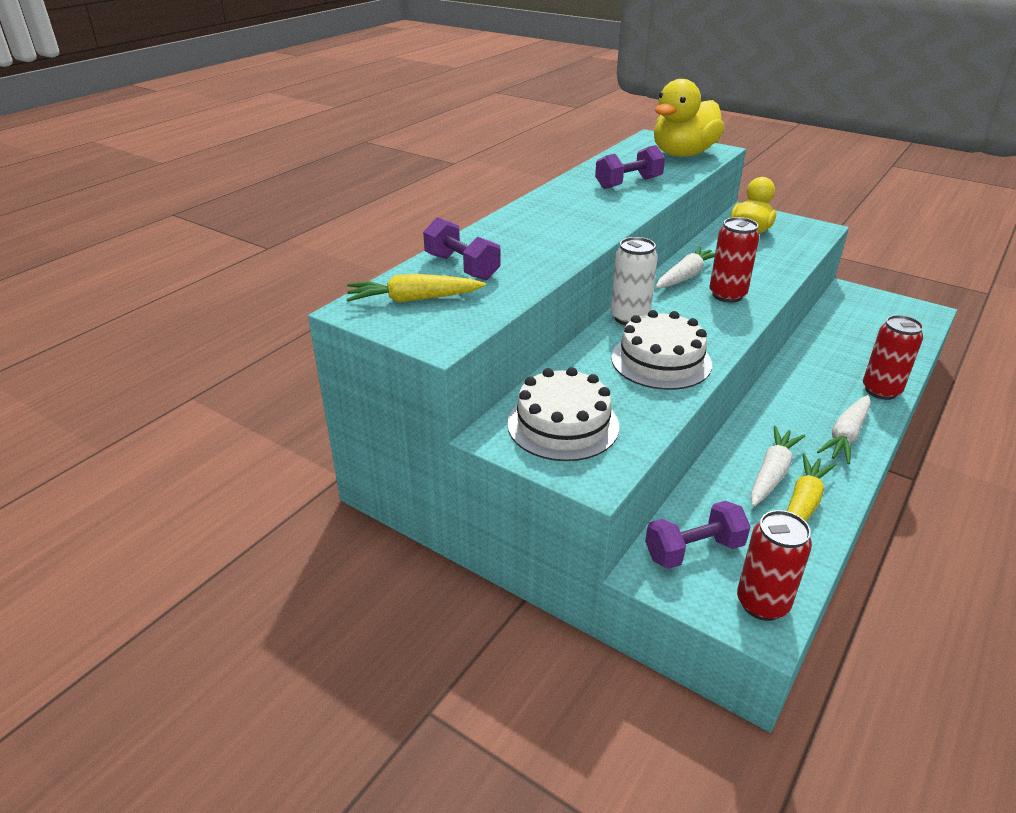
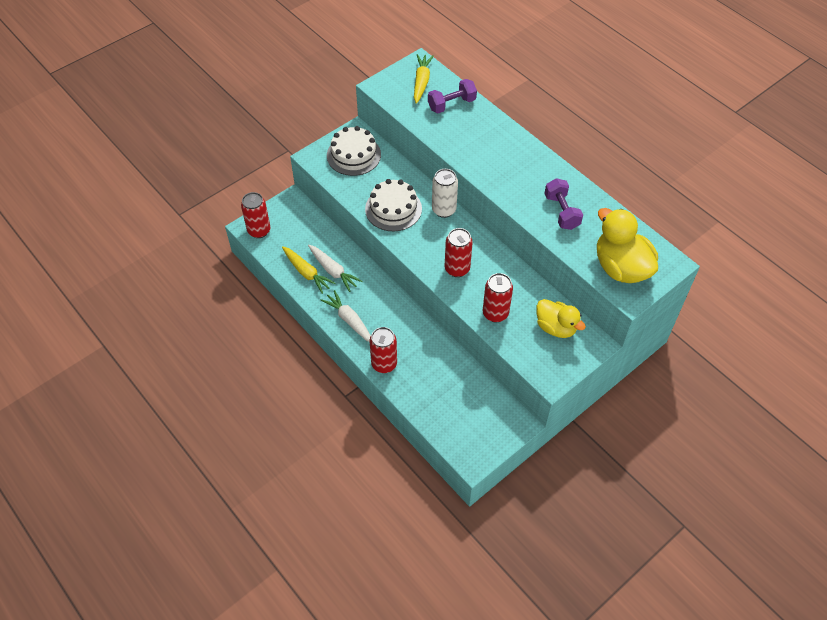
camera: 105 degrees right, 20 degrees up
(686, 276) = (489, 257): white carrot -> none
(694, 550) = (297, 219): purple dumbbell -> none
(770, 264) = (495, 313): none -> red can

